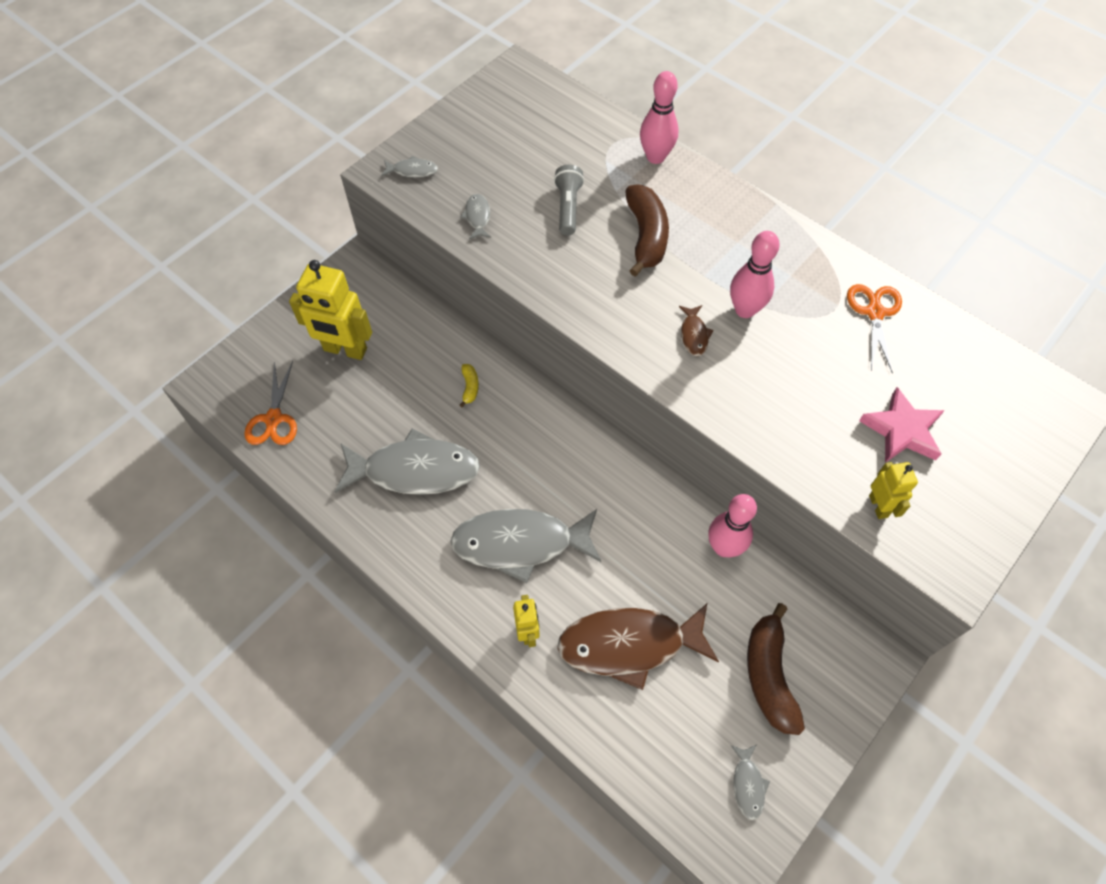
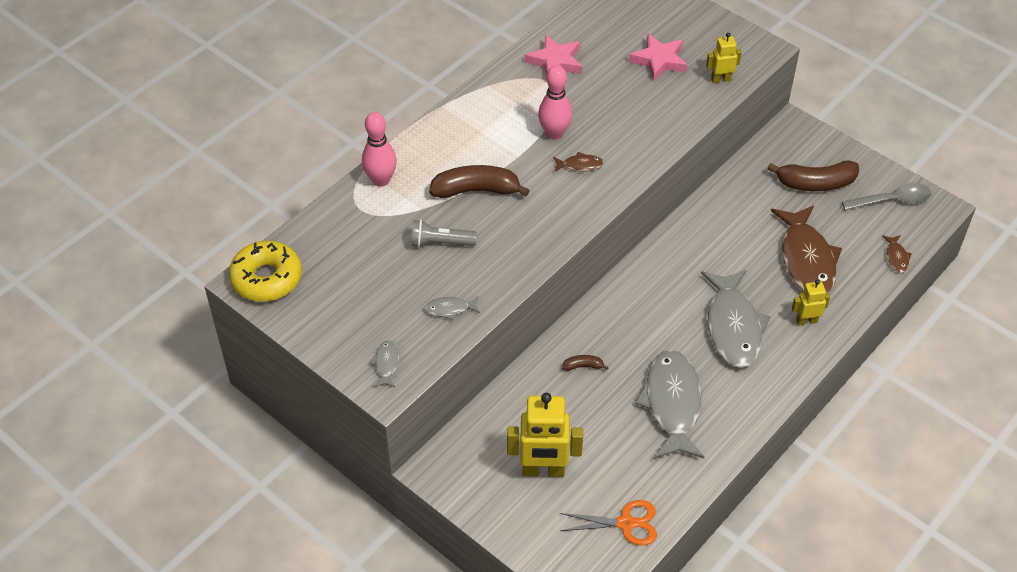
camera: 90 degrees left, 10 degrees down
(345, 350) = (543, 470): yellow robot -> yellow robot turned 75 degrees clockwise
(470, 387) = (583, 366): yellow banana -> brown banana
(522, 82) = (267, 278): none -> yellow donut
(638, 772) = (896, 257): none -> brown fish
(724, 547) = (721, 200): pink bowling pin -> none
(748, 785) = (892, 200): grey fish -> grey spoon
(874, 313) = (555, 61): orange scissors -> pink star

